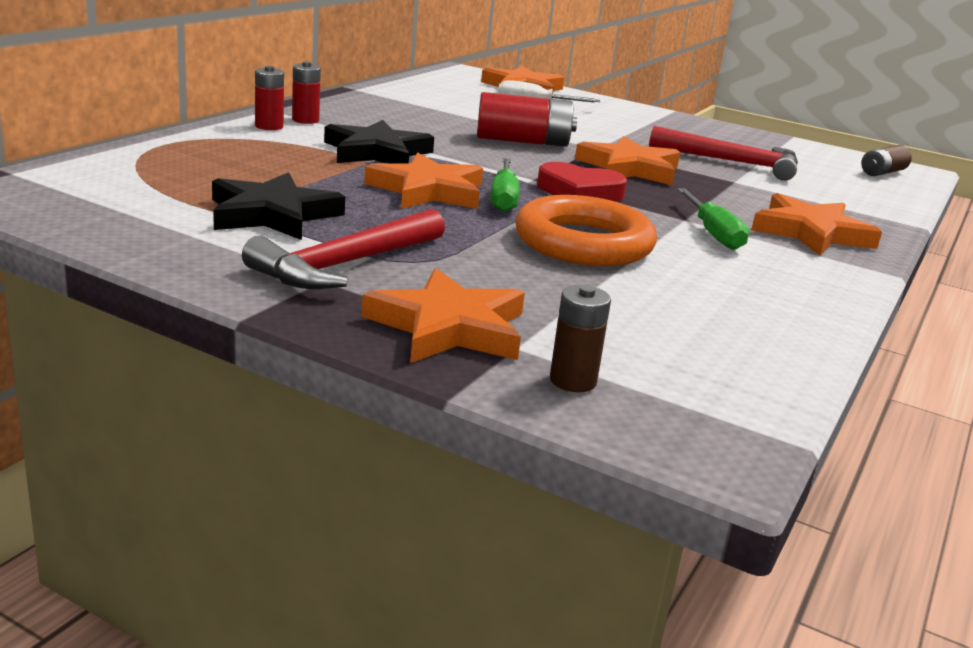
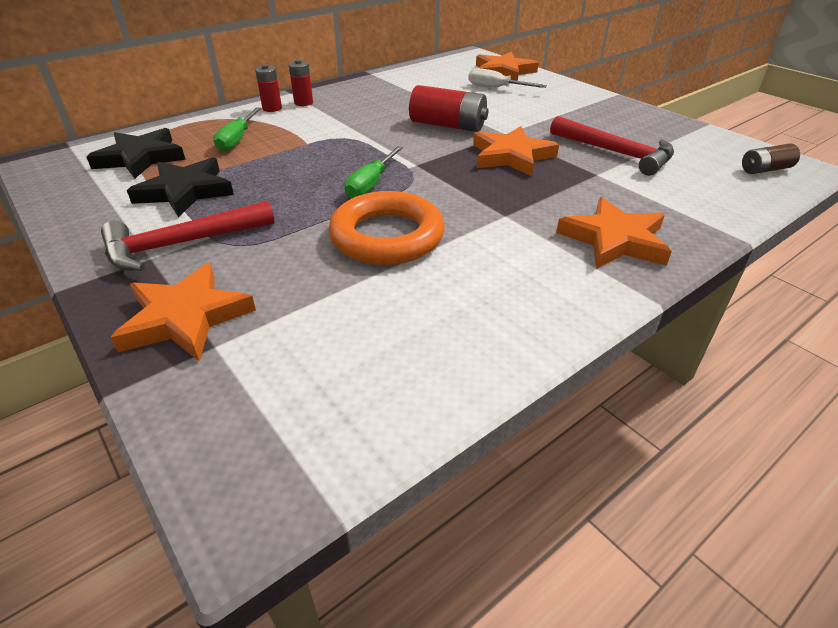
camera: 25 degrees right, 15 degrees up
(376, 152) = (322, 134): black star -> black star (140, 158)
(428, 190) = (320, 173): orange star -> none
(573, 381) = (217, 393): brown battery -> none
(579, 192) = (440, 180): red heart -> none
(713, 234) = (514, 234): green screwdriver -> green screwdriver (237, 139)

